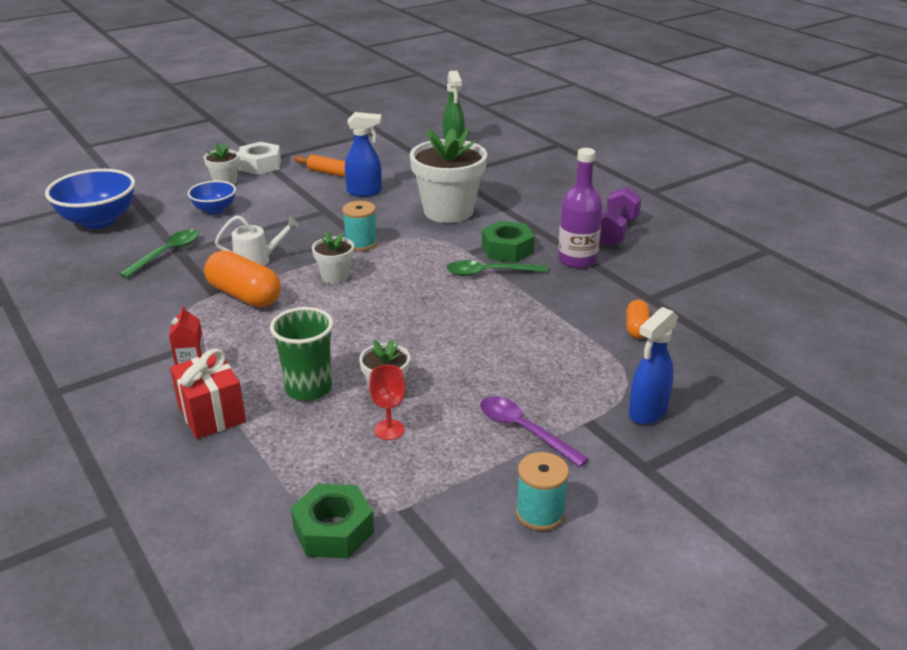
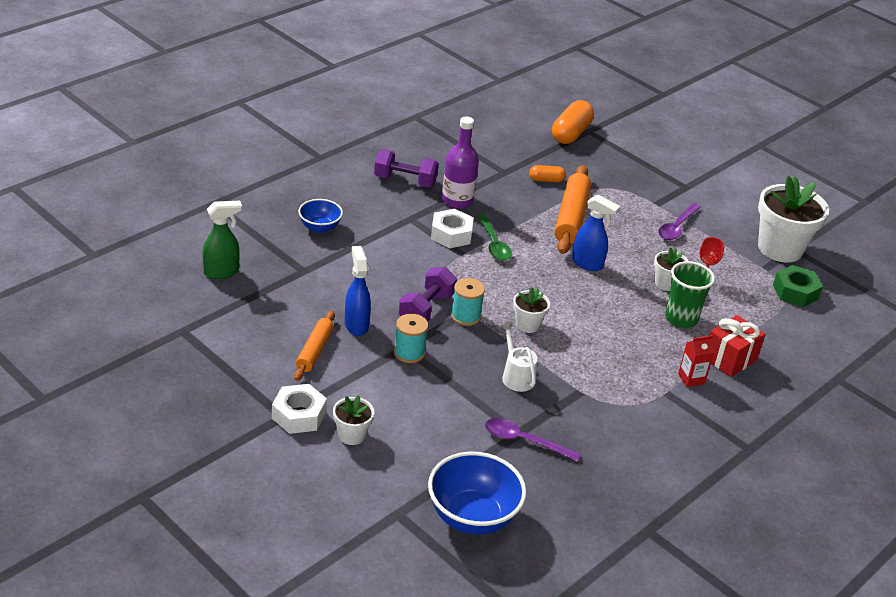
camera: 105 degrees left, 5 degrees up
(167, 253) = (524, 441): green spoon -> purple spoon
(215, 210) = (423, 428): blue bowl -> blue bowl (320, 227)
(244, 295) = (577, 373): orange capsule -> orange capsule (570, 133)
(378, 225) = (426, 309): none -> purple dumbbell
(448, 211) = (387, 269): white flower pot -> white flower pot (780, 248)
(507, 249) = (451, 234): green nut -> white nut
(540, 513) = (741, 222): turquoise spool -> turquoise spool (409, 353)
(546, 335) = (571, 217): none -> orange rolling pin
(647, 412) = (637, 183): blue spray bottle -> blue spray bottle (587, 264)

